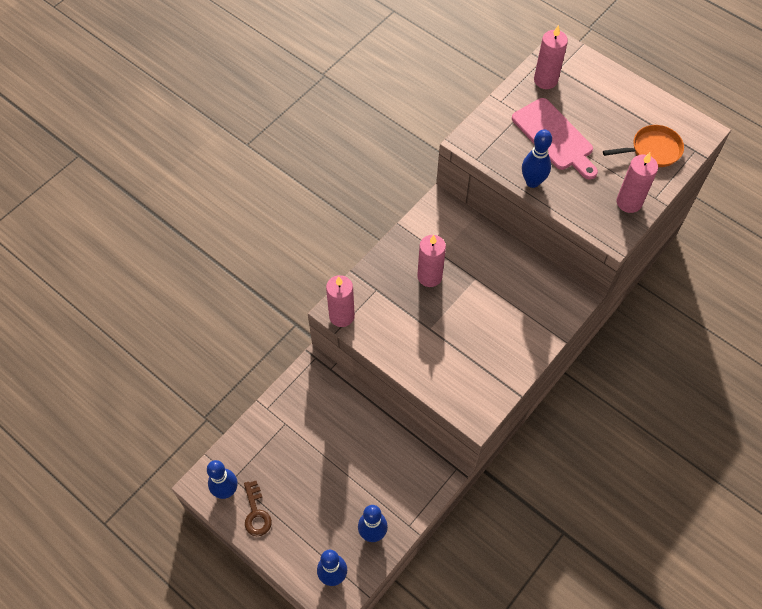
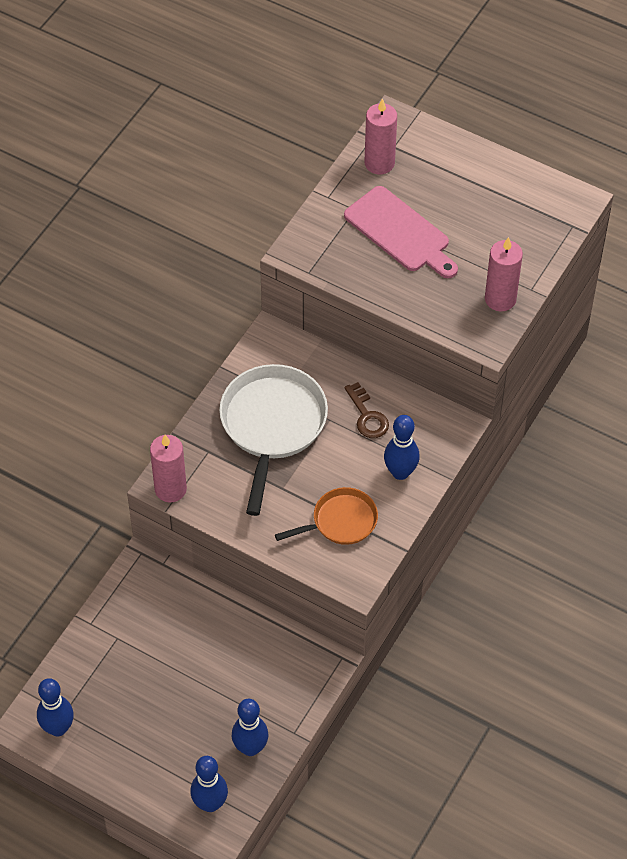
camera: 10 degrees left, 5 degrees down
(256, 513) = (101, 748): brown key -> brown key (367, 416)
(429, 276) = (272, 426): pink candle -> white pan
(532, 182) = (381, 290): blue bowling pin -> blue bowling pin (400, 472)
(652, 150) = (521, 232): orange pan -> orange pan (340, 521)

